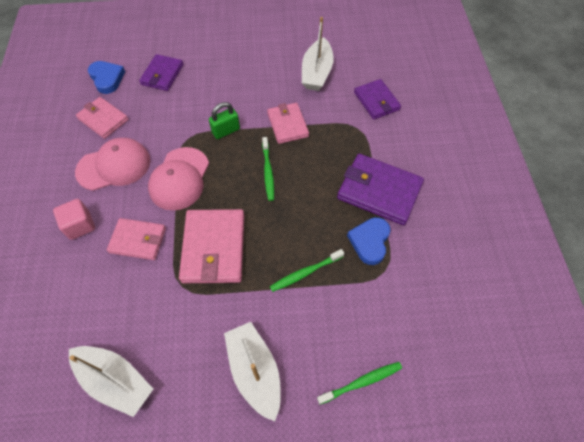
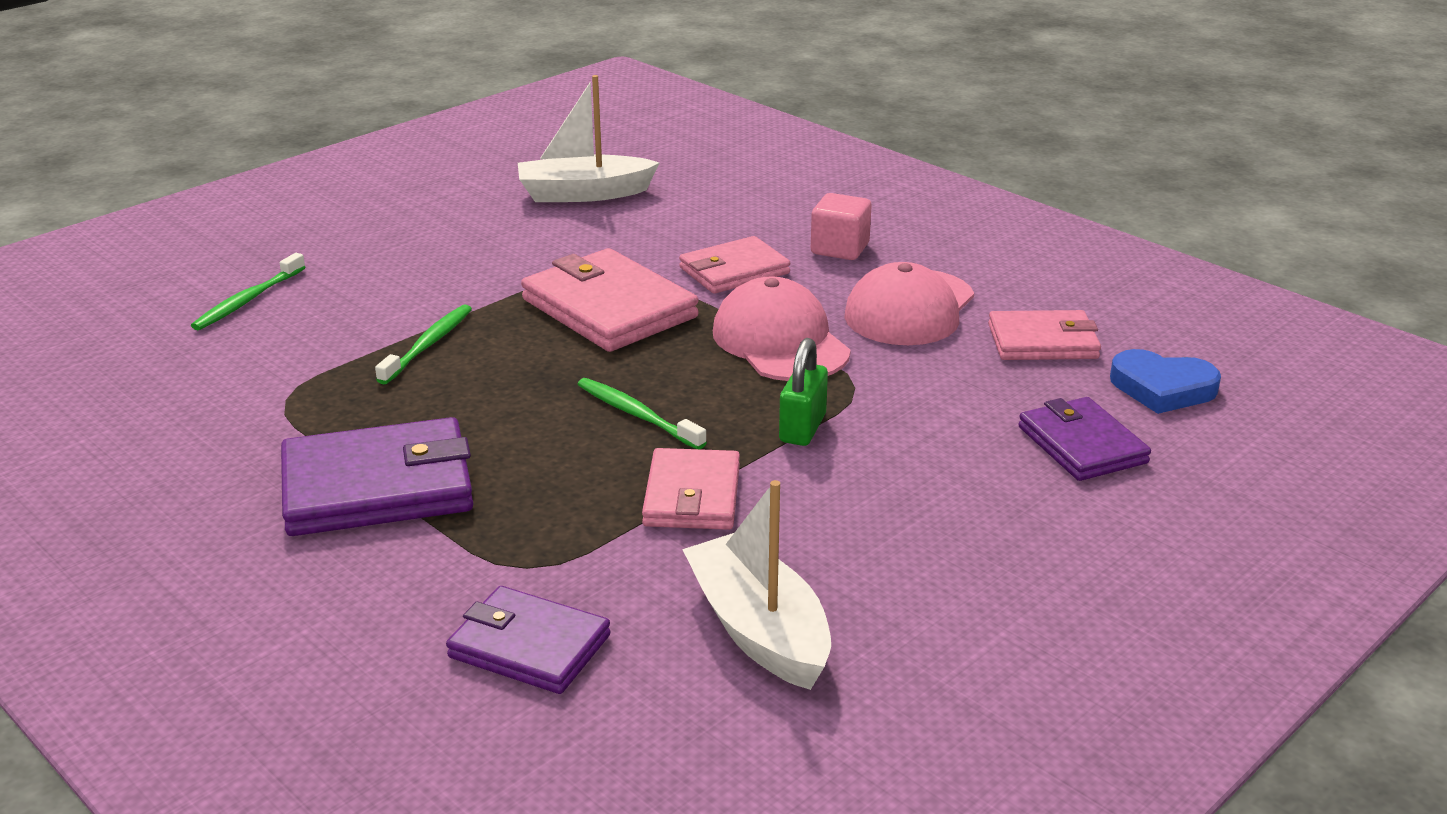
camera: 140 degrees right, 30 degrees down
(255, 371) = (413, 255): white boat -> none
(287, 125) = (692, 495): pink wallet -> pink wallet turned 60 degrees clockwise
(370, 241) = (341, 417): blue heart -> none

